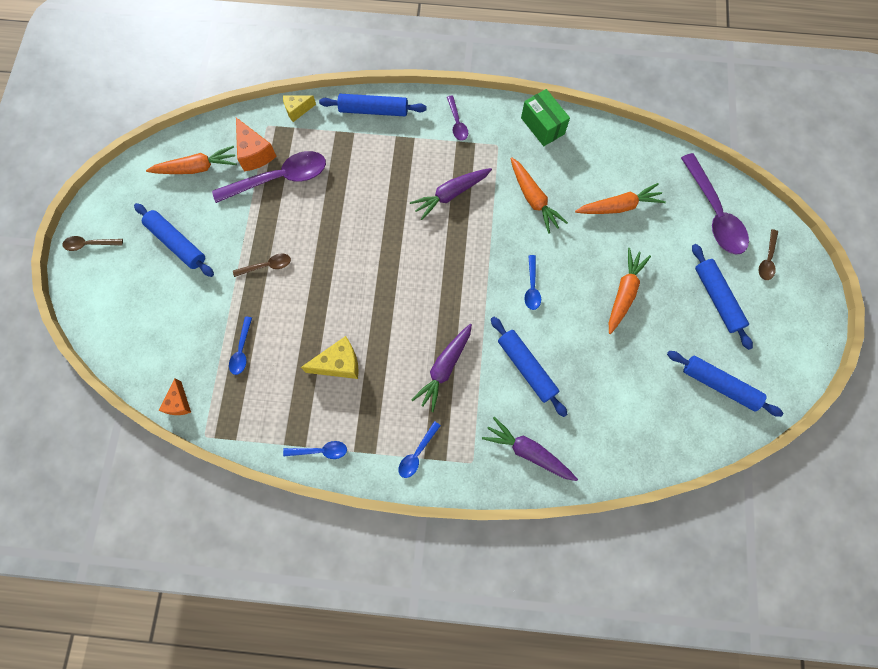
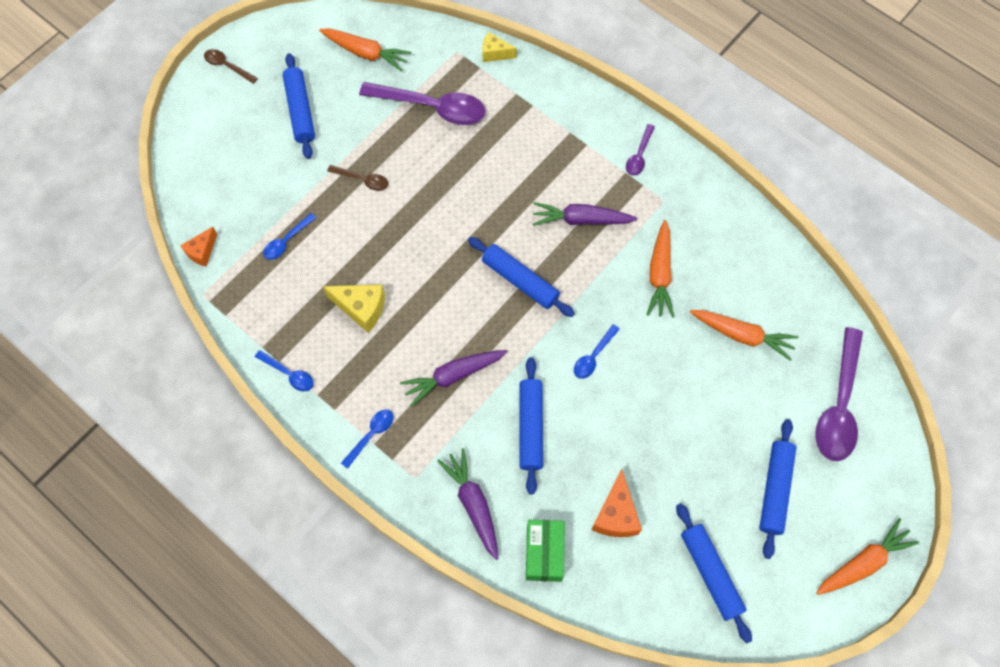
camera: 35 degrees right, 5 degrees down
(255, 153) = (427, 70): orange cheese -> orange cheese (615, 514)
(373, 110) = (567, 95): blue rolling pin -> blue rolling pin (520, 281)
(417, 453) = (371, 435): blue spoon -> blue spoon turned 150 degrees clockwise
(542, 126) = (724, 209): green box -> green box (544, 553)
(624, 293) = (681, 421): orange carrot -> orange carrot (863, 562)
(767, 259) = (860, 487): brown spoon -> none

